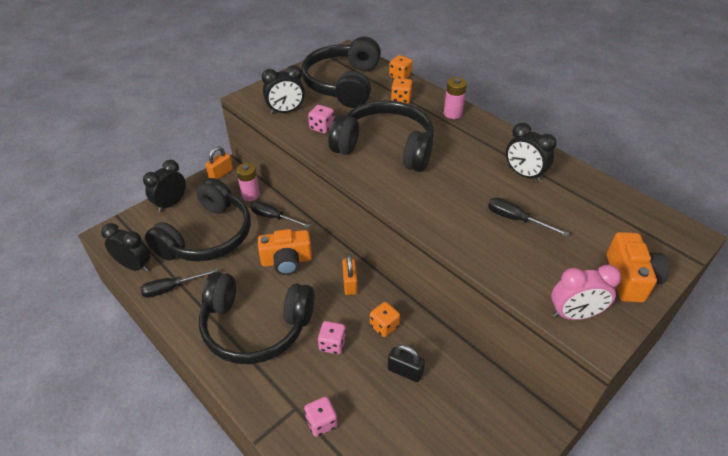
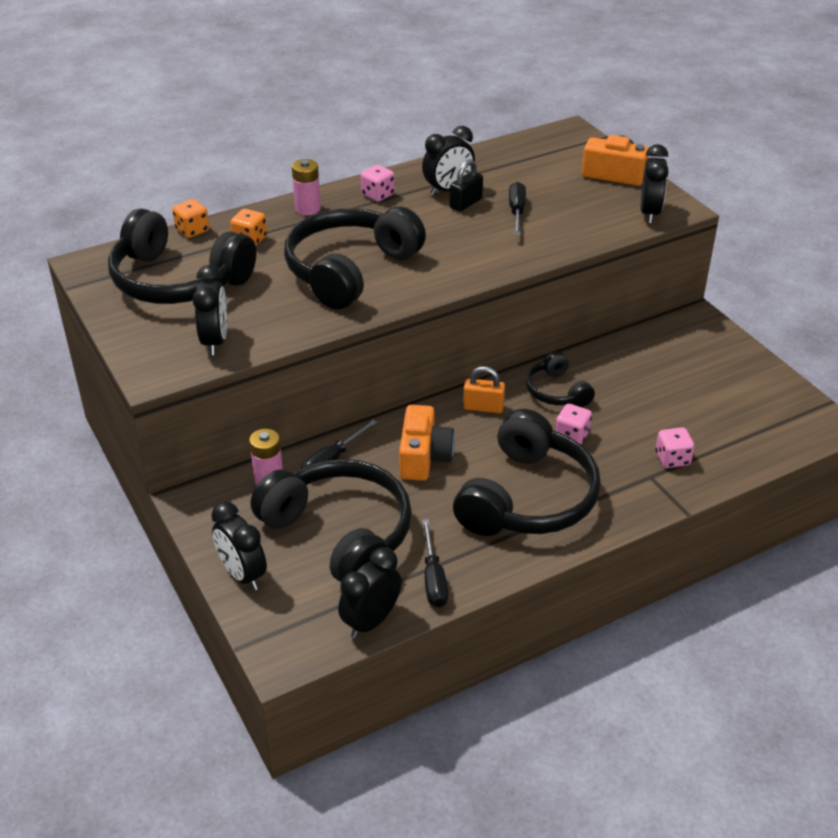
camera: 75 degrees left, 5 degrees down
(221, 173) = (197, 509): orange padlock -> none
(322, 127) = (276, 314): pink dice -> pink dice (378, 195)
(384, 326) = (556, 391): orange dice -> black headphones
(405, 371) = (621, 388): black padlock -> black padlock (465, 203)
(516, 219) = (517, 212): black screwdriver -> black screwdriver turned 135 degrees clockwise
(574, 314) = (649, 213): pink clock -> black clock

